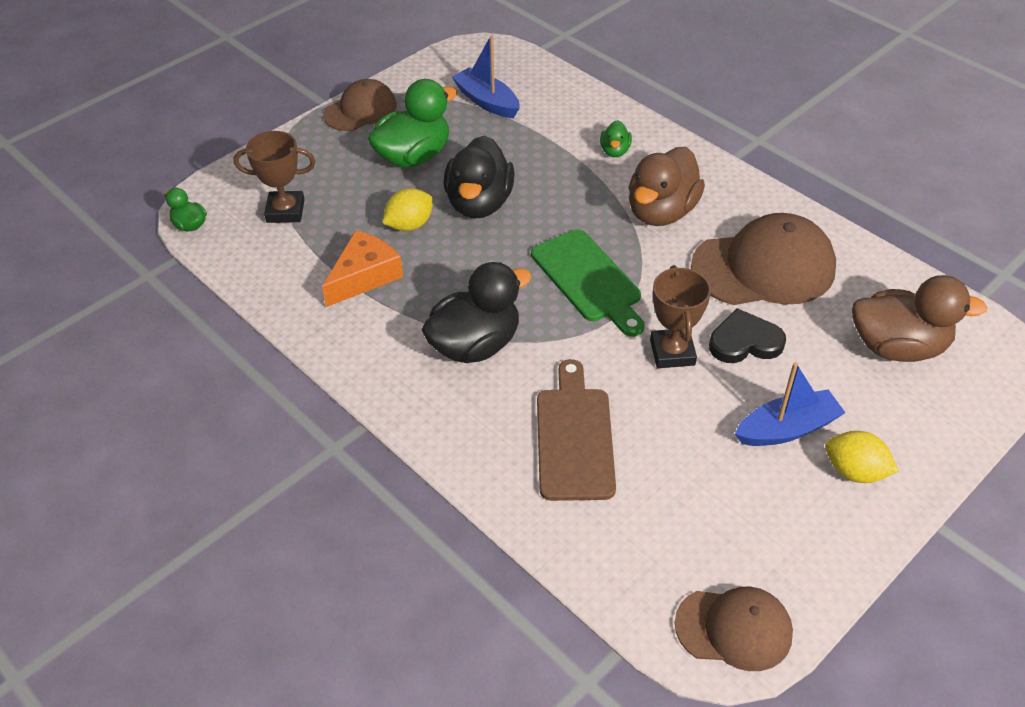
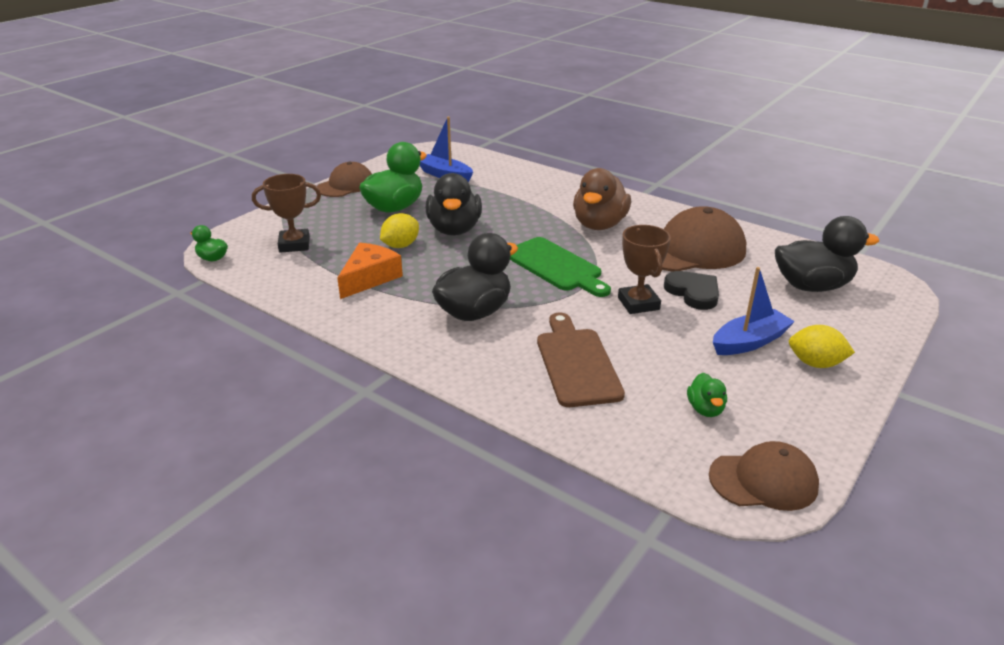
camera: 10 degrees left, 15 degrees down
(615, 151) = (552, 195): green duck -> green duck (705, 409)
(745, 342) = (693, 292): black heart -> black heart turned 75 degrees clockwise
(897, 347) = (812, 286): brown duck -> black duck

